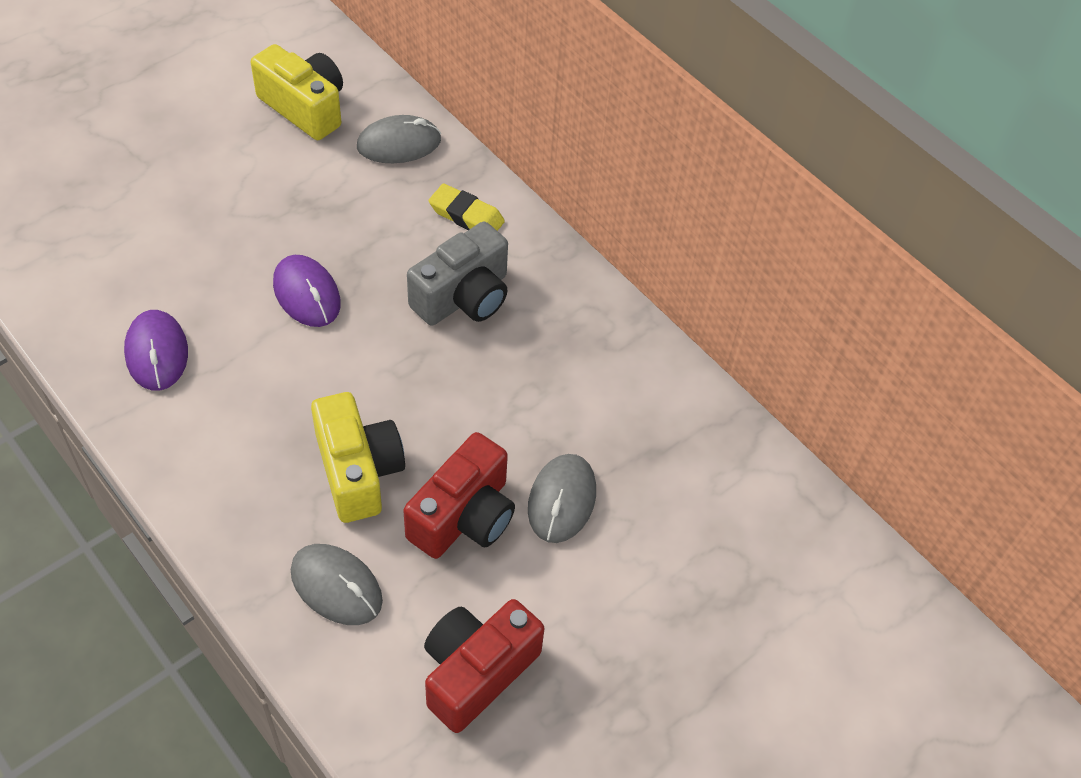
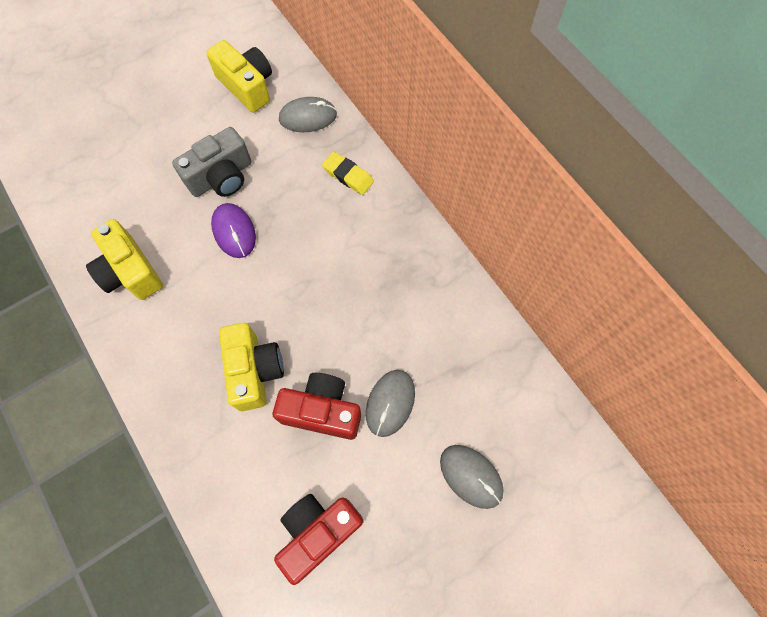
camera: 10 degrees right, 15 degrees up
(156, 353) = (130, 271): purple mouse -> yellow camera
(336, 586) = (231, 458): grey mouse -> grey mouse (471, 476)
(463, 297) = (339, 239): grey camera -> grey camera (221, 177)
(464, 516) = (322, 411): red camera -> red camera turned 120 degrees counterclockwise

